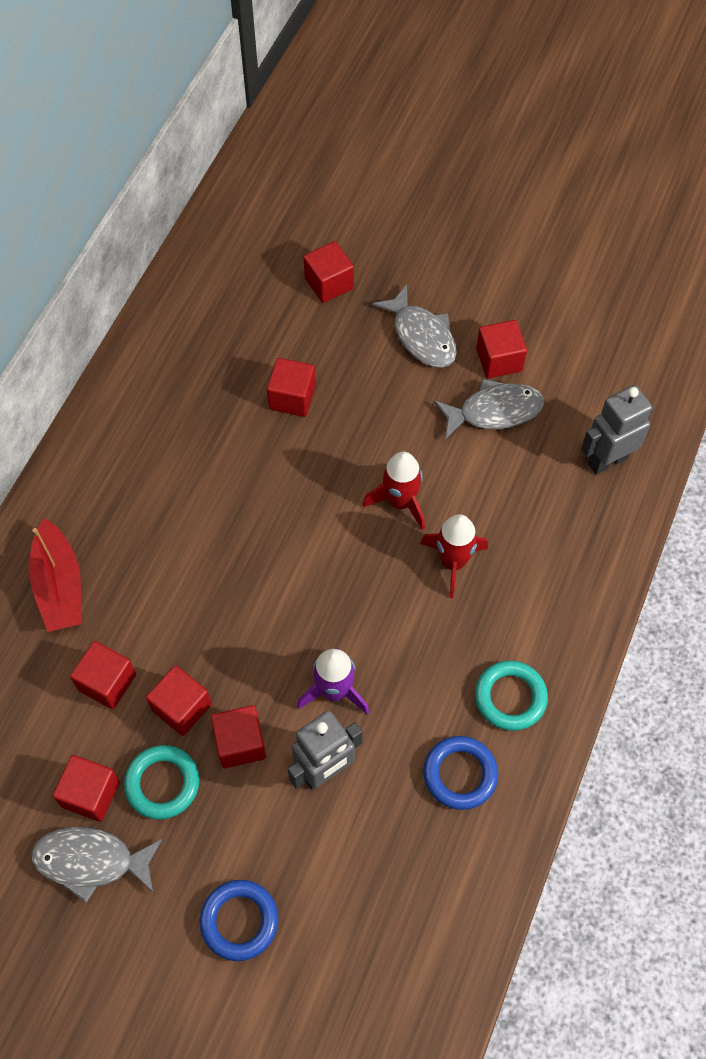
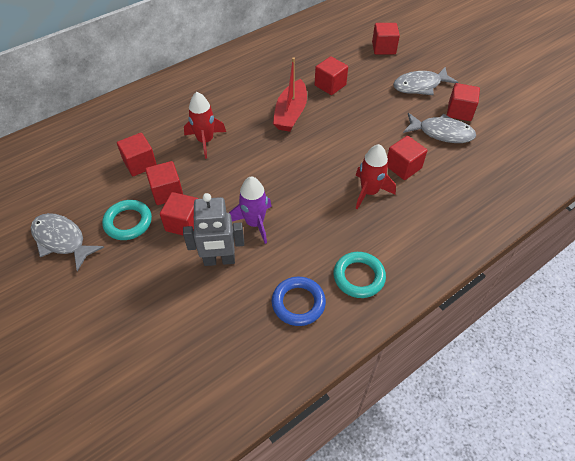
camera: 30 degrees right, 10 degrees down
(59, 586) = (152, 114): red boat -> red boat (290, 113)
(91, 794) = (89, 209): red cube -> red cube (403, 167)
(239, 921) = (111, 313): blue ring -> none
(400, 502) = (357, 151): red rocket -> red rocket (205, 141)
(421, 336) = (420, 86): grey fish -> grey fish turned 75 degrees clockwise
(607, 460) = (500, 182): grey robot -> none

